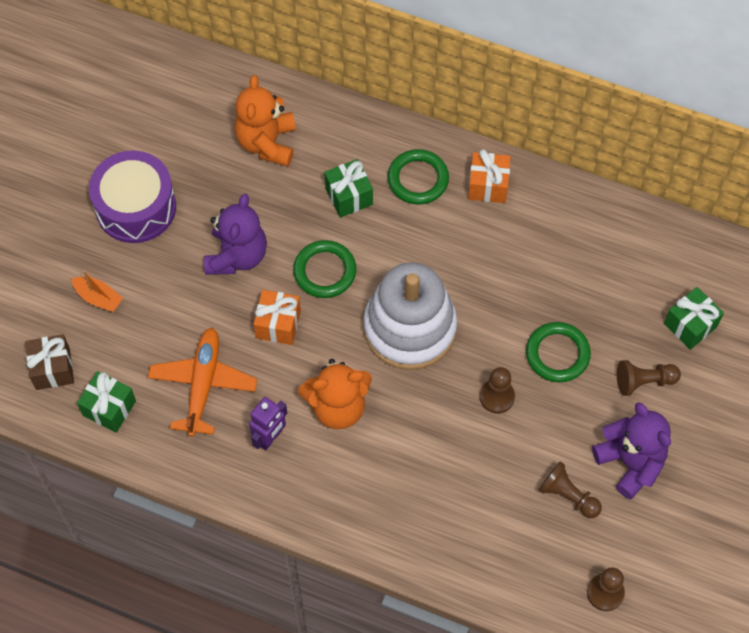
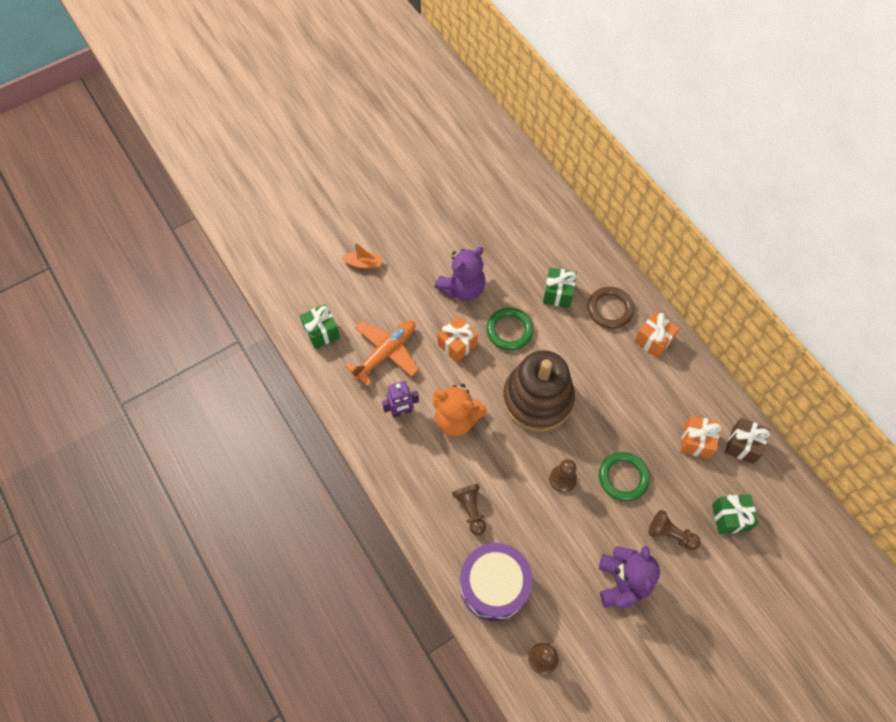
camera: 35 degrees right, 0 degrees up
(53, 369) = (307, 289): brown gift -> brown gift (742, 445)
(98, 298) = (363, 263): orange boat -> orange boat turned 60 degrees counterclockwise
(136, 207) = (424, 224): purple drum -> purple drum (494, 585)
(267, 143) = (530, 231): orange teddy bear -> none
(410, 328) = (537, 399): white stacking toy -> brown stacking toy
(418, 179) = (610, 309): green ring -> brown ring
(568, 496) = (564, 575): brown pawn -> brown pawn (471, 510)
(605, 267) = (696, 441): none -> orange gift

